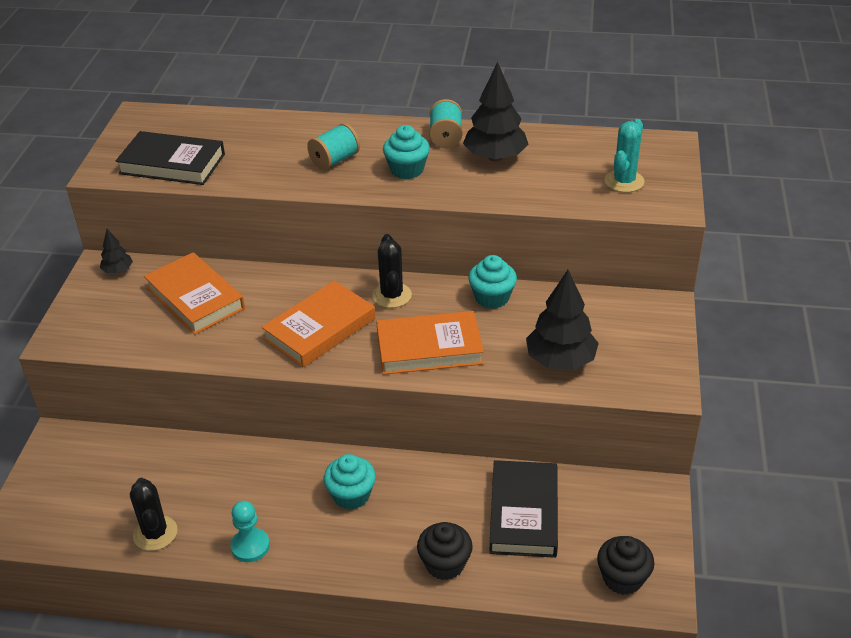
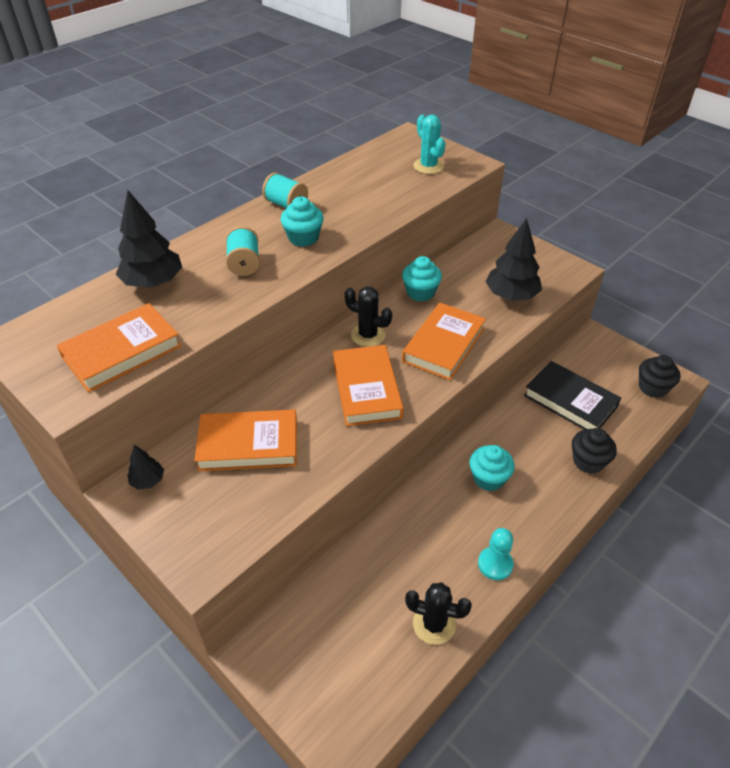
camera: 55 degrees left, 5 degrees up
(172, 164) = (122, 351): black book -> orange book
(495, 157) = (338, 197): black tree -> black tree (153, 282)

